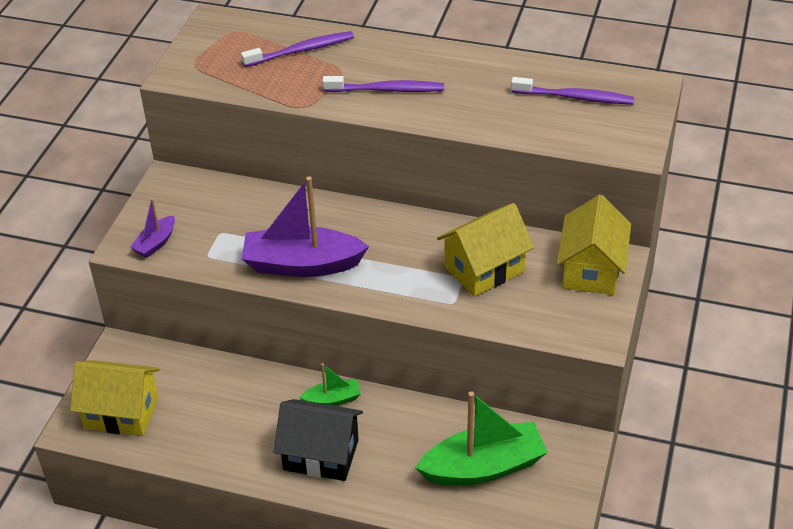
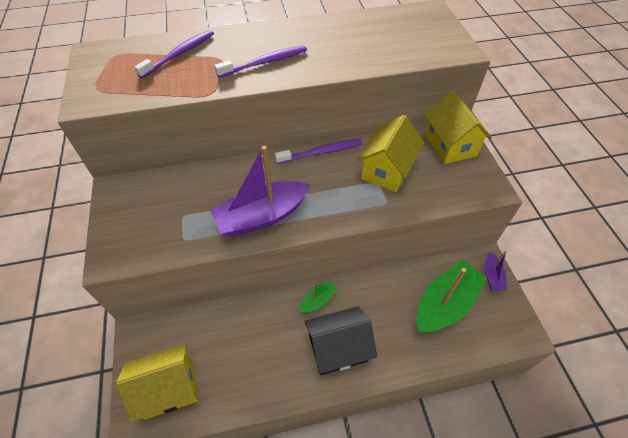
camera: 30 degrees left, 10 degrees up
(155, 243) = (134, 246): purple boat -> purple boat (492, 276)
(574, 97) = (393, 30): purple toothbrush -> purple toothbrush (321, 152)

